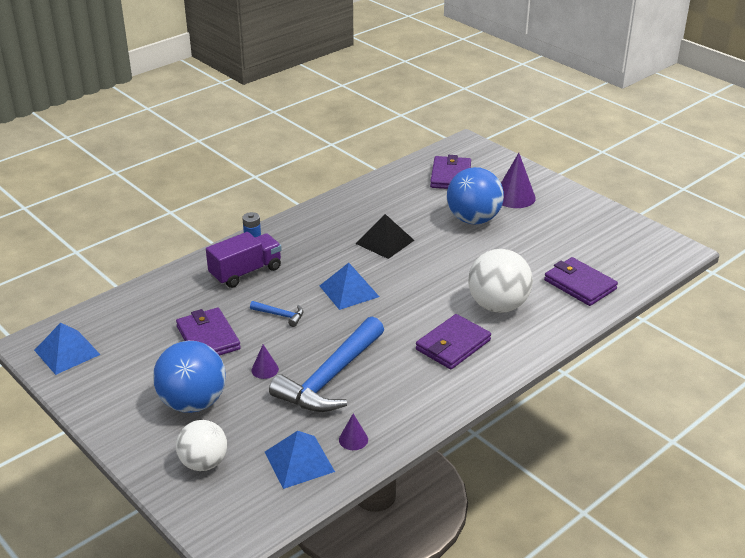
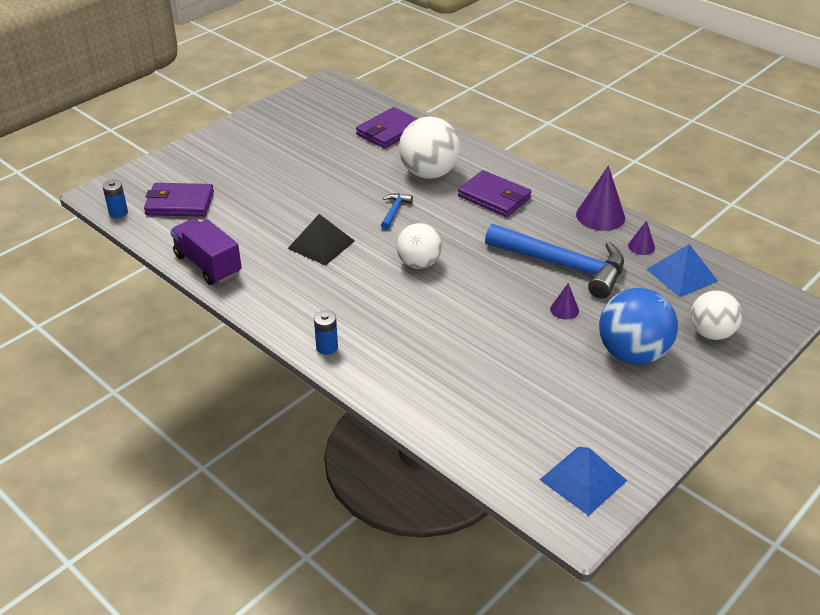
camera: 95 degrees left, 5 degrees up
(208, 338) = (524, 358): purple wallet -> none
(246, 272) = (392, 345): purple truck -> purple truck (208, 265)
(280, 315) = (471, 308): blue hammer -> blue hammer (394, 211)
(349, 291) = (419, 263): blue pyramid -> white ball
(439, 152) = (118, 213): none -> blue battery
(473, 219) = (276, 187): blue ball -> none
(514, 197) = (230, 162): purple cone -> purple cone (600, 216)

